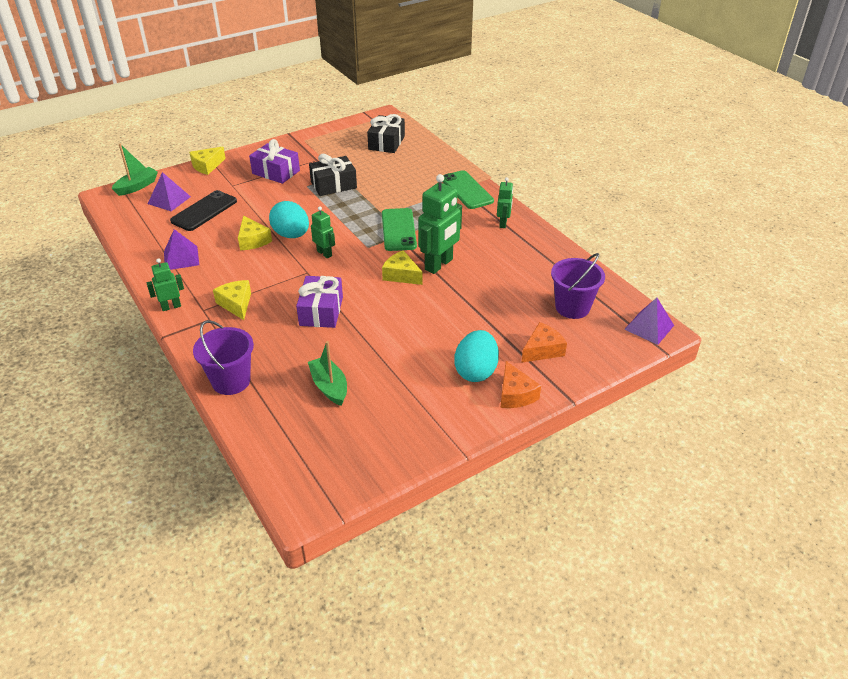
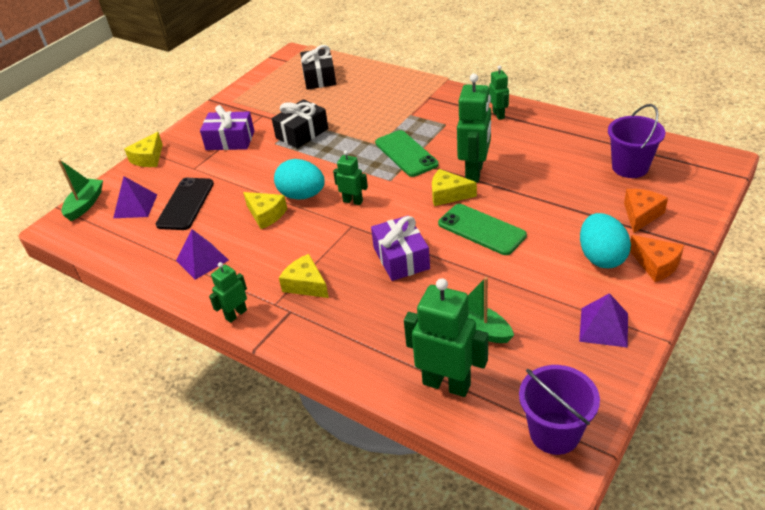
camera: 20 degrees left, 0 degrees up
(231, 381) = (371, 365): purple bucket -> purple bucket (554, 433)
(271, 417) = (446, 384): none -> green robot
(466, 190) = (437, 96): green phone -> green phone (481, 229)
(649, 327) = (709, 160): purple pyramid -> purple pyramid (603, 327)

